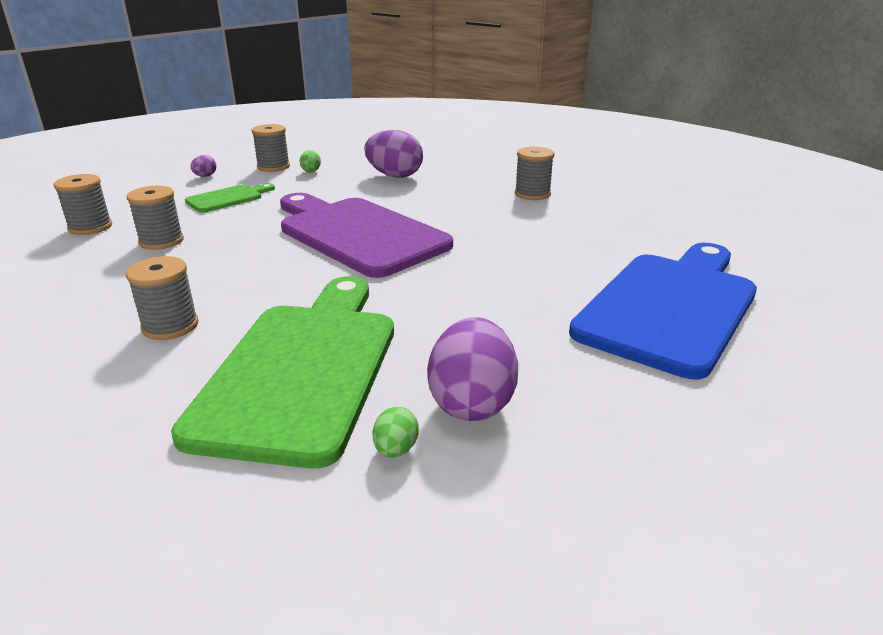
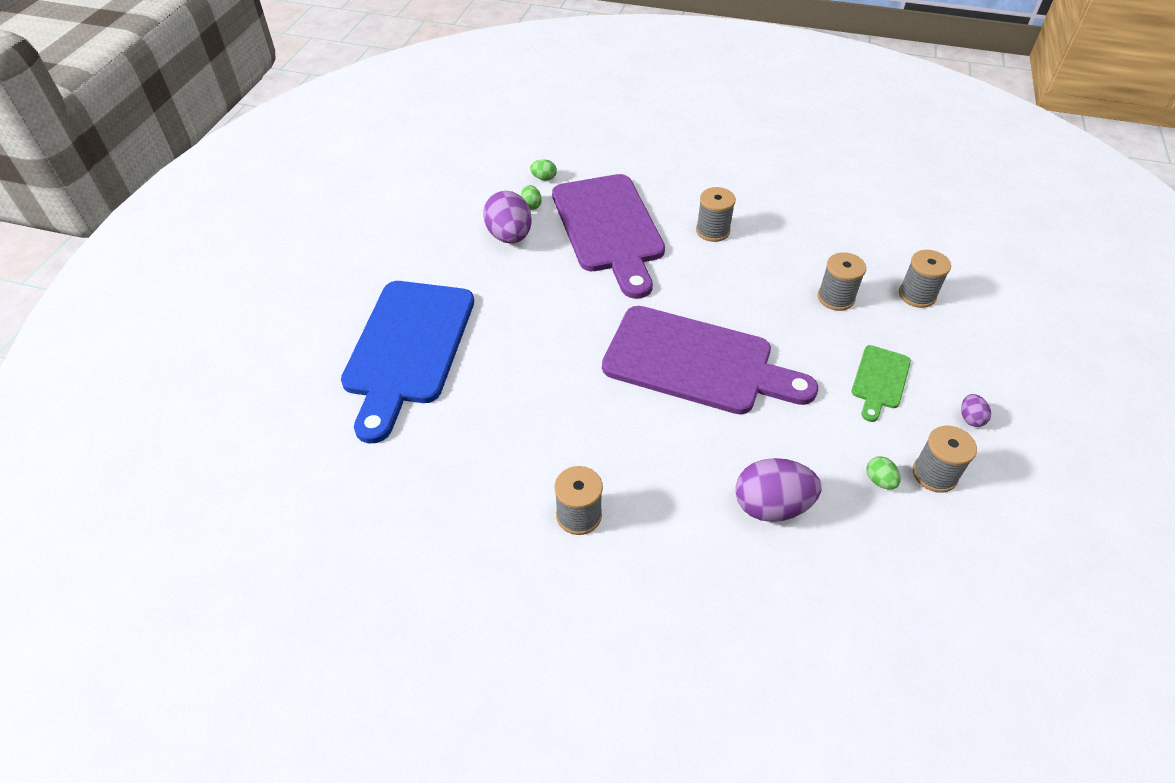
camera: 155 degrees right, 20 degrees up
(303, 369) = (609, 228): green cutting board -> purple cutting board
(320, 509) = (544, 178): none -> green egg

